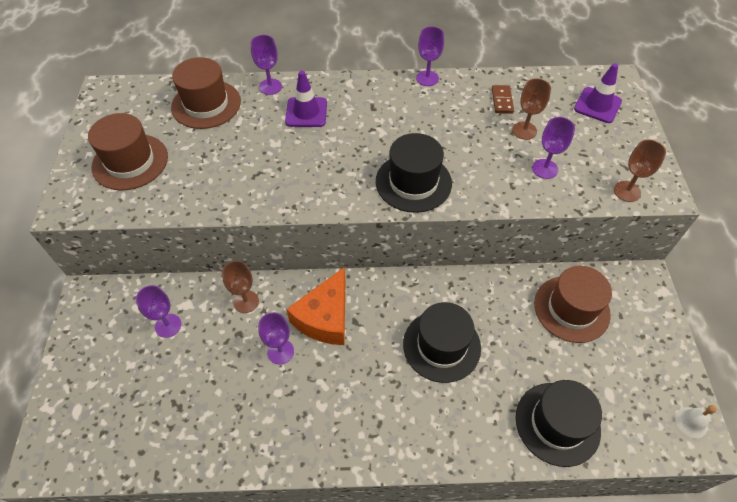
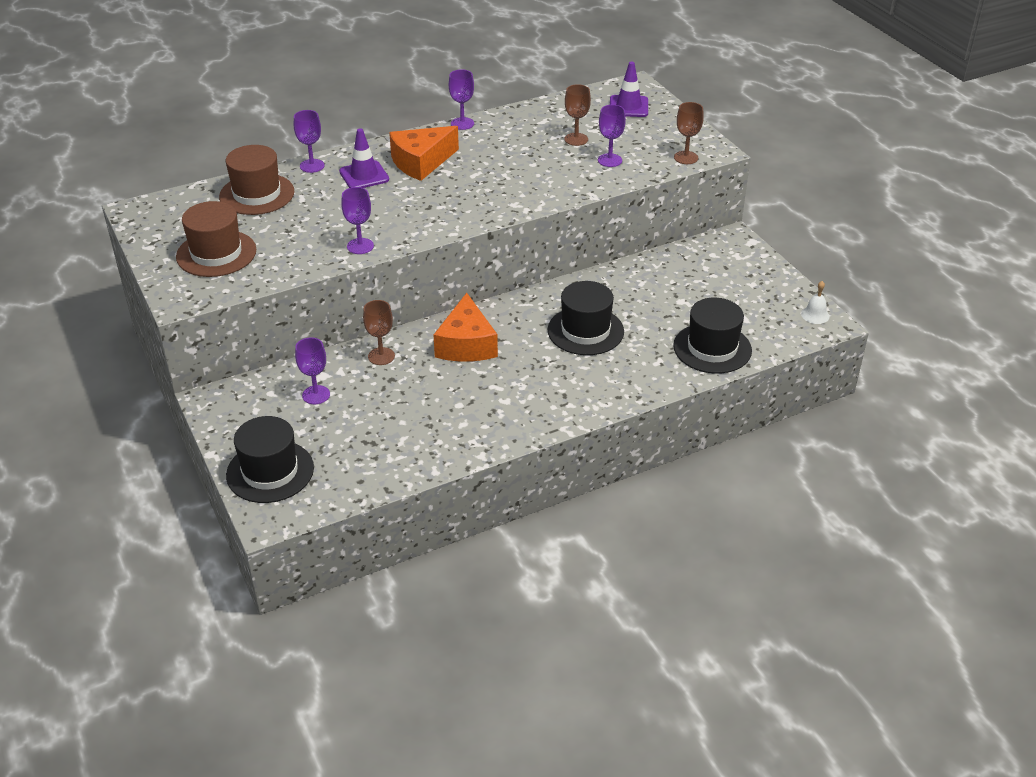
camera: 25 degrees left, 15 degrees down
(280, 351) = (441, 378): purple goblet -> purple goblet (360, 246)
(364, 113) = (421, 162): none -> orange cheese
(413, 182) = (502, 198): black hat -> black hat (270, 471)
(502, 101) = (542, 123): brown domino -> none
(571, 309) = (682, 274): brown hat -> none

